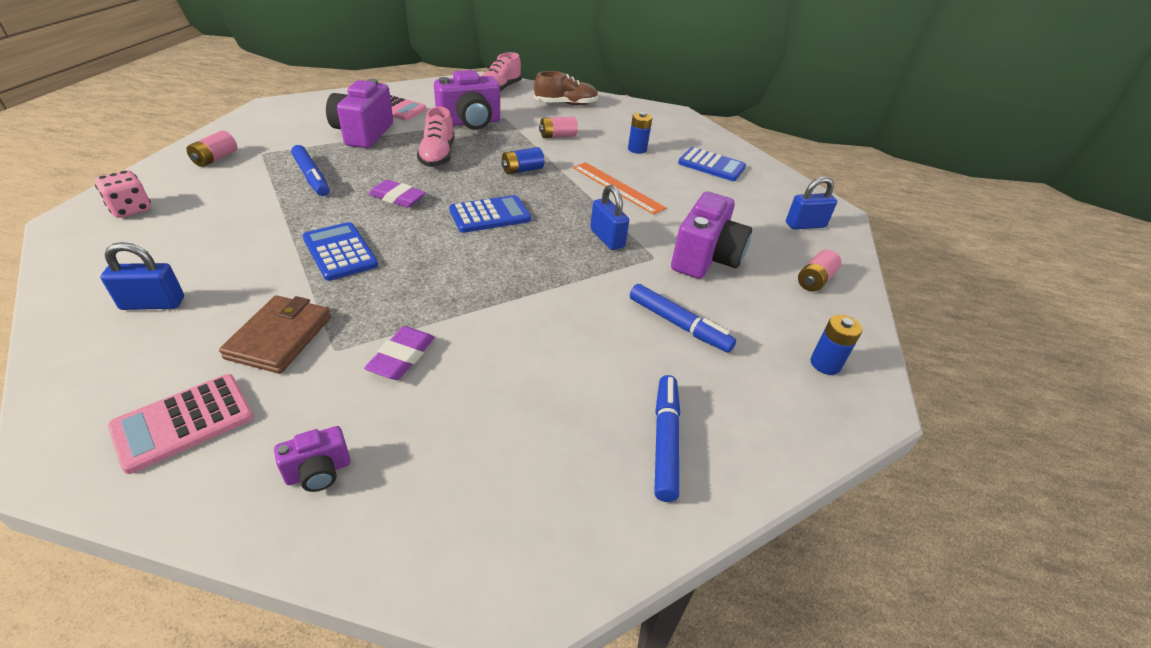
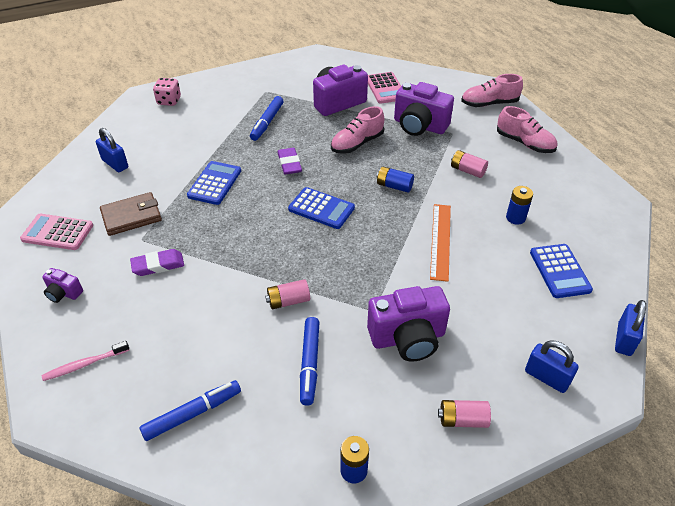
camera: 55 degrees right, 5 degrees up
(215, 159) = (240, 84): pink battery -> pink battery (288, 301)
(482, 509) = (84, 364): none -> pink toothbrush
(566, 104) = (524, 143): brown shoe -> pink shoe
(607, 238) = (366, 274): blue padlock -> blue padlock (624, 339)

